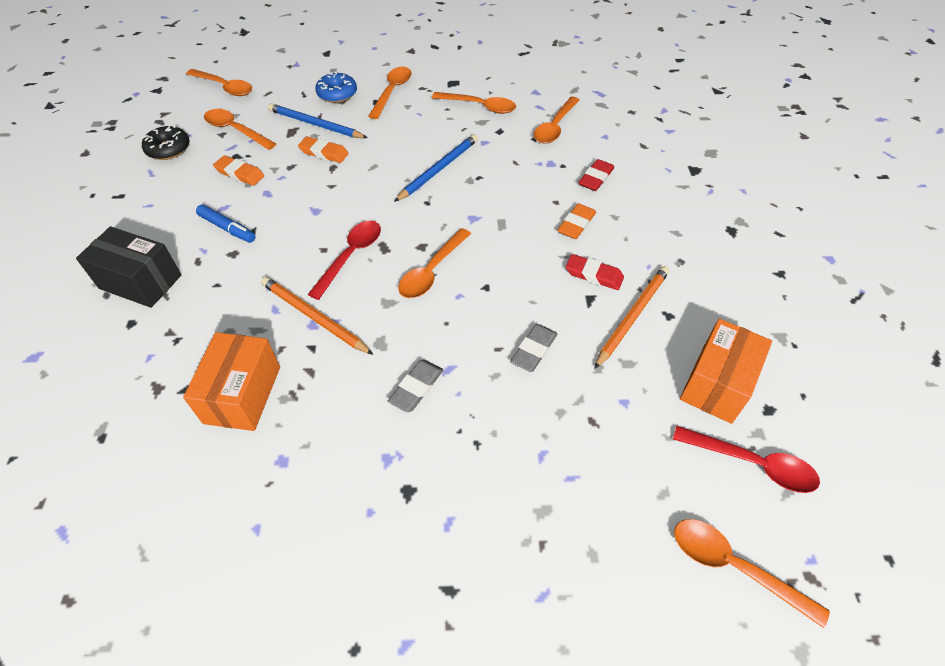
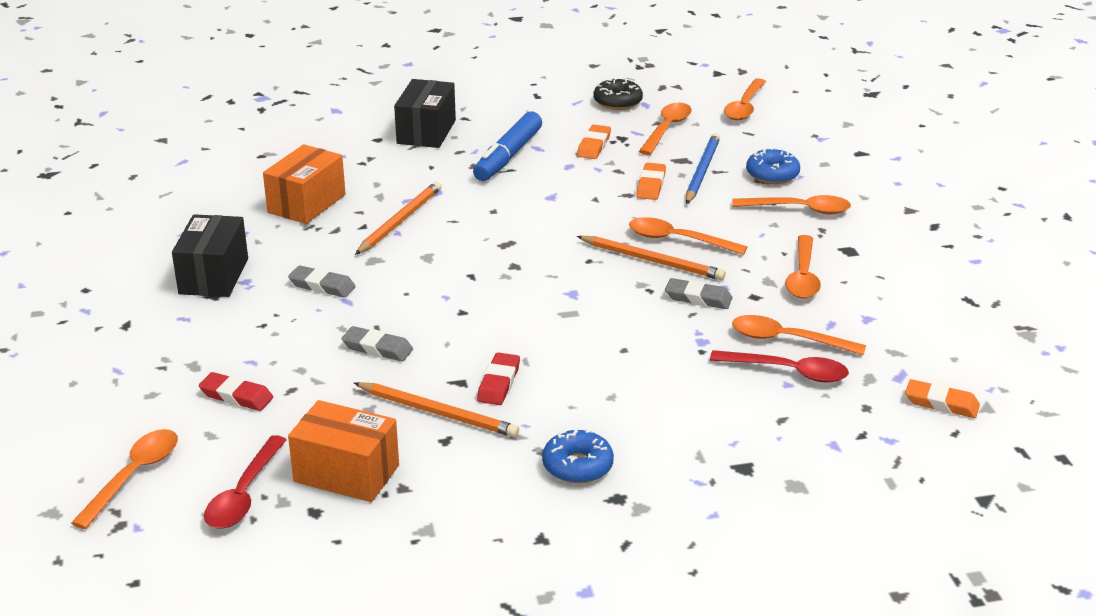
camera: 80 degrees right, 20 degrees down
(227, 228) = (508, 156): blue marker -> blue marker, size x1.63
(242, 394) = (306, 203): orange box -> orange box turned 60 degrees counterclockwise
(351, 256) = (487, 227): red spoon -> red spoon (788, 372)
(367, 491) = (214, 276): none -> black box
(432, 271) = (477, 276): orange spoon -> orange spoon (678, 240)
(438, 169) = (652, 261): blue pencil -> orange pencil
(496, 156) = (698, 298): none -> grey eraser
(576, 224) = (585, 367): orange eraser -> orange eraser (941, 403)
(596, 178) = (685, 379): red eraser -> red eraser (236, 396)
(697, 244) = (577, 466): none -> blue donut

